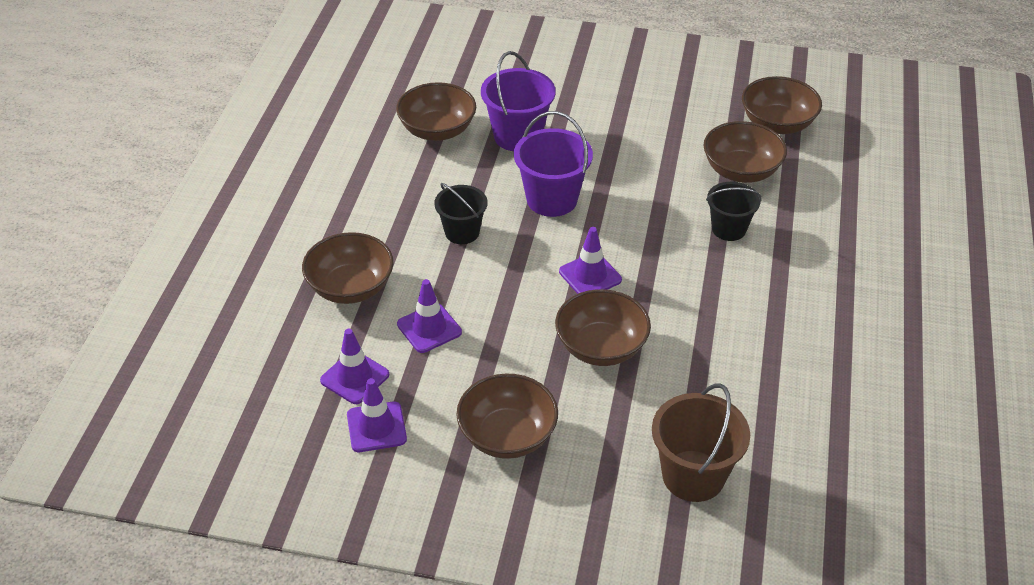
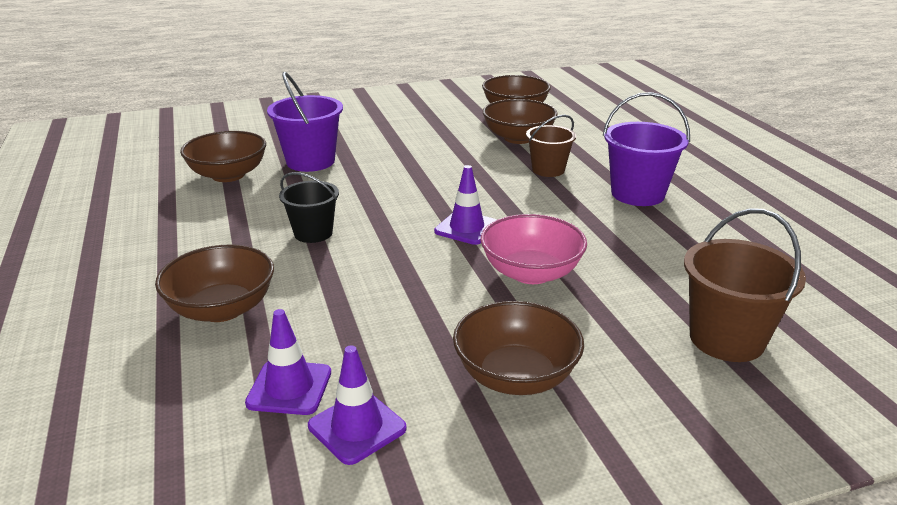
camera: 30 degrees left, 15 degrees down
(429, 328) = (343, 314): purple traffic cone -> none
(552, 199) = (380, 190): purple bucket -> purple bucket (637, 194)
(601, 347) = (531, 273): brown bowl -> pink bowl
(728, 229) = (548, 170): black bucket -> brown bucket

